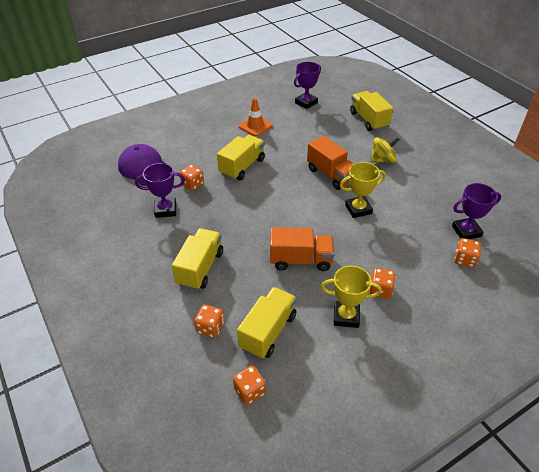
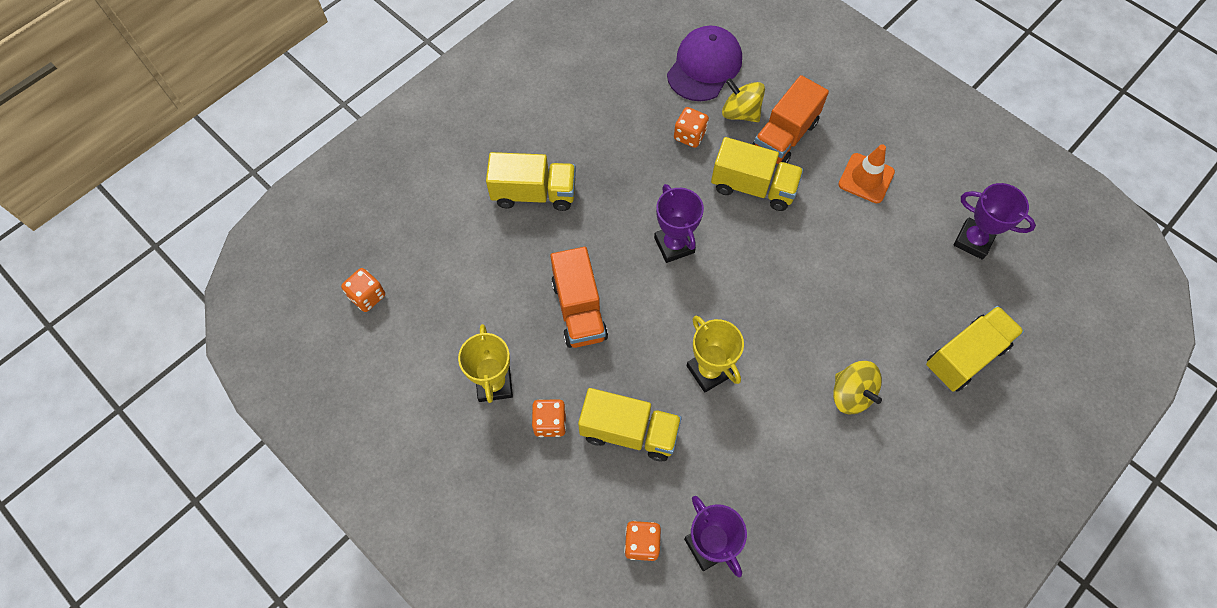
camera: 75 degrees right, 20 degrees up
(165, 210) = (627, 120): purple trophy -> purple trophy (674, 245)
(188, 161) = (740, 113): none -> yellow spinning top
(210, 328) = (444, 232): orange dice -> none
(268, 331) = (452, 296): yellow truck -> yellow truck (629, 432)
(331, 175) = (779, 318): orange truck -> orange truck (784, 136)

